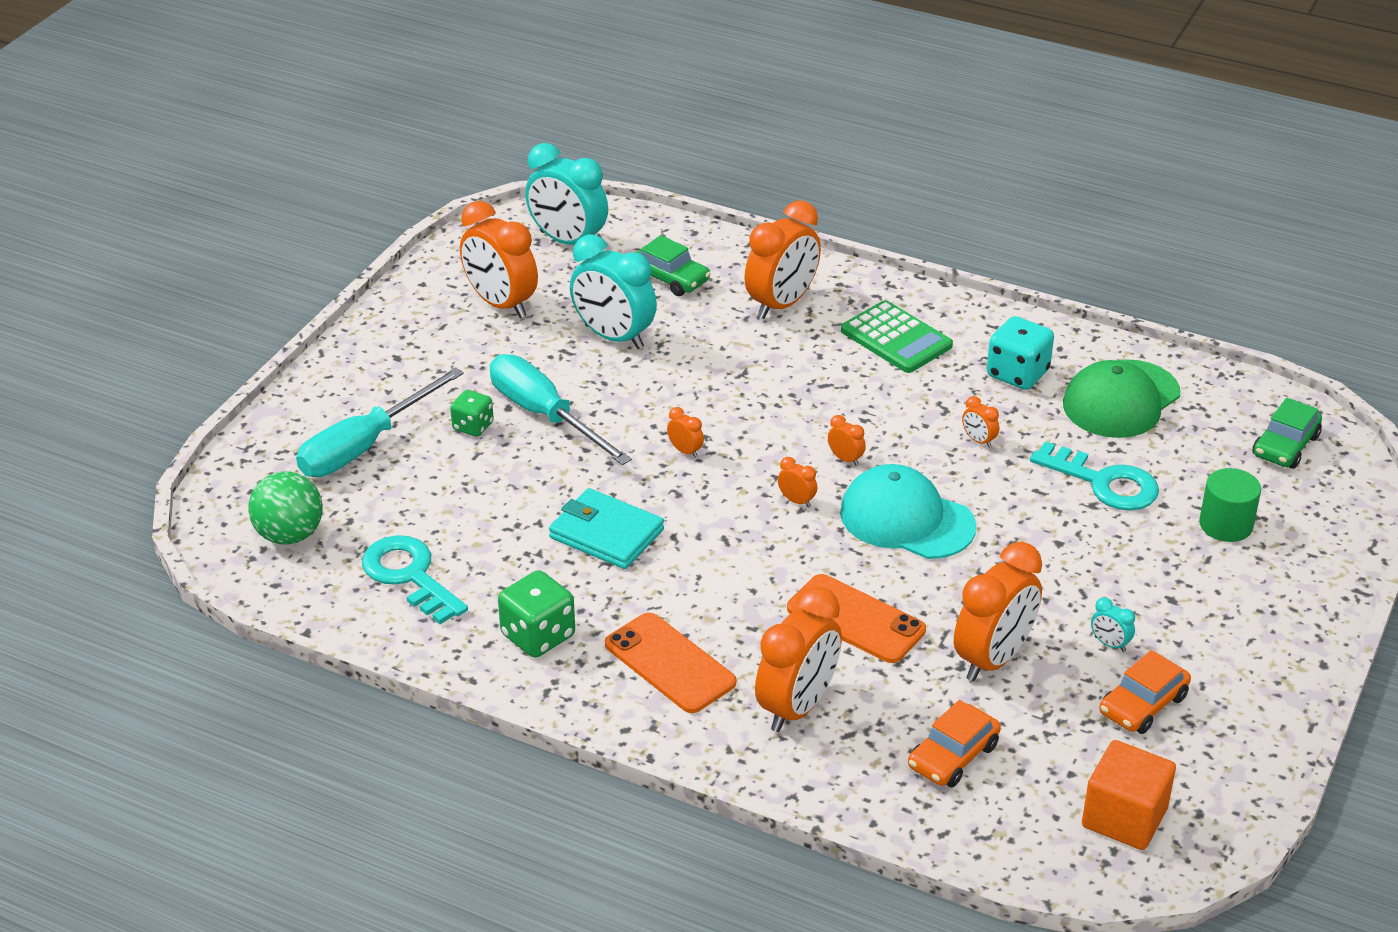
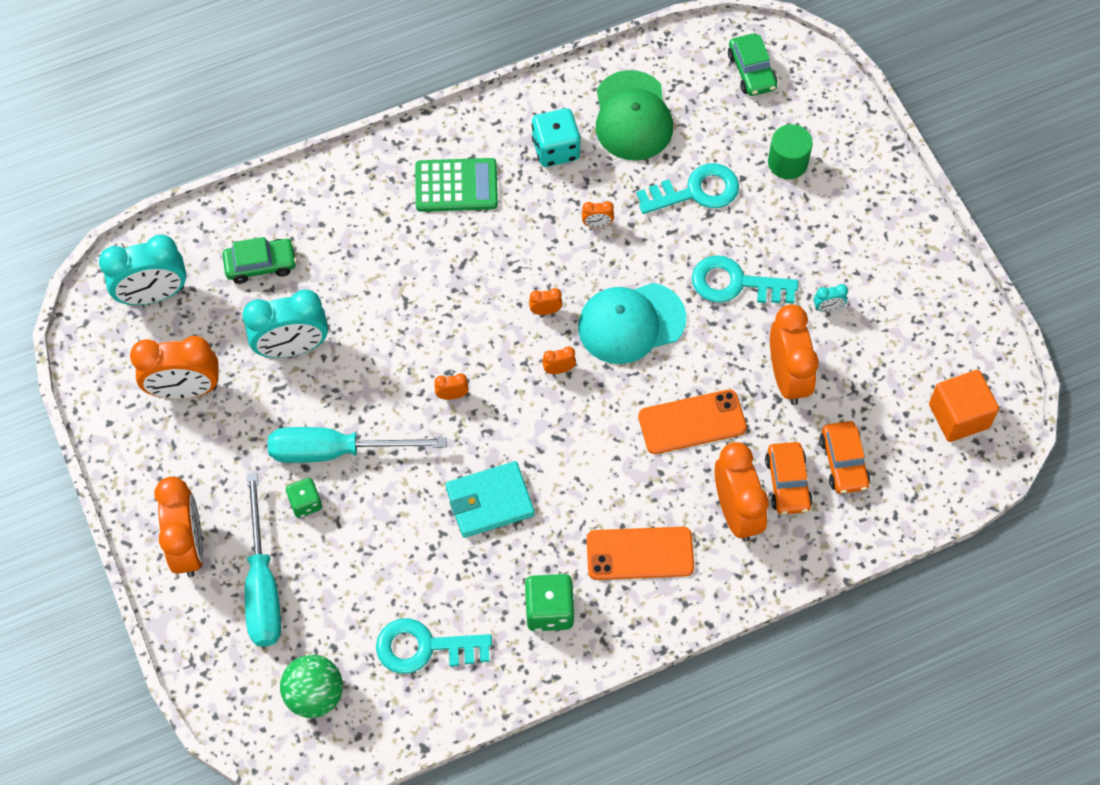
camera: 50 degrees left, 25 degrees up
(782, 304) = (356, 221): orange clock -> orange clock (189, 547)
(1044, 564) = (735, 283): none -> turquoise key
(1143, 704) = (887, 333): orange car -> orange car (787, 483)

